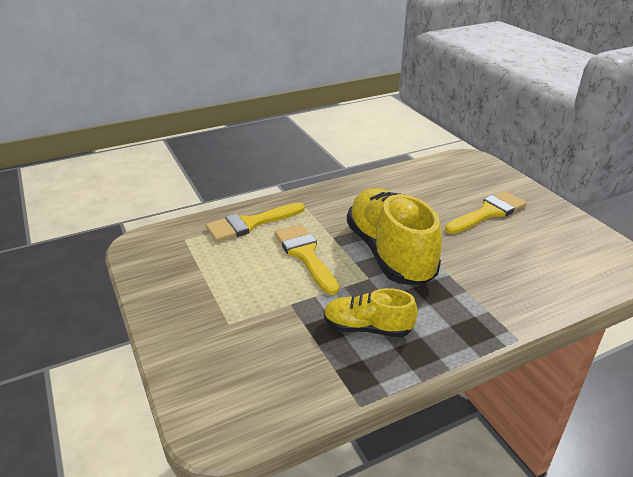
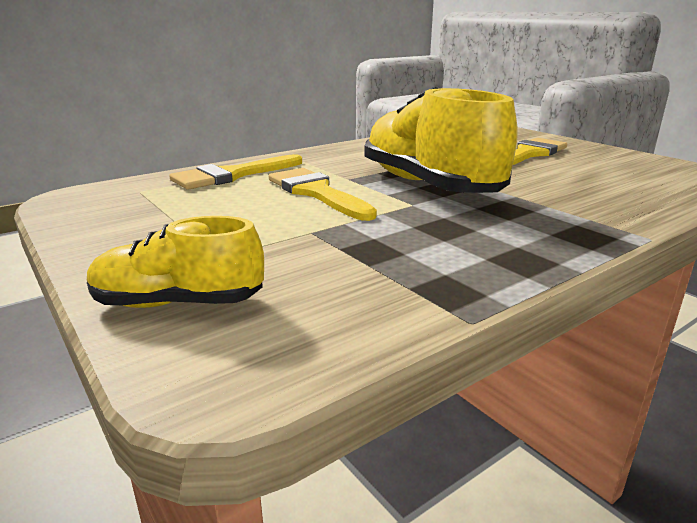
camera: 10 degrees left, 10 degrees down
(367, 328) = (436, 244): yellow shoe -> yellow shoe (178, 303)

